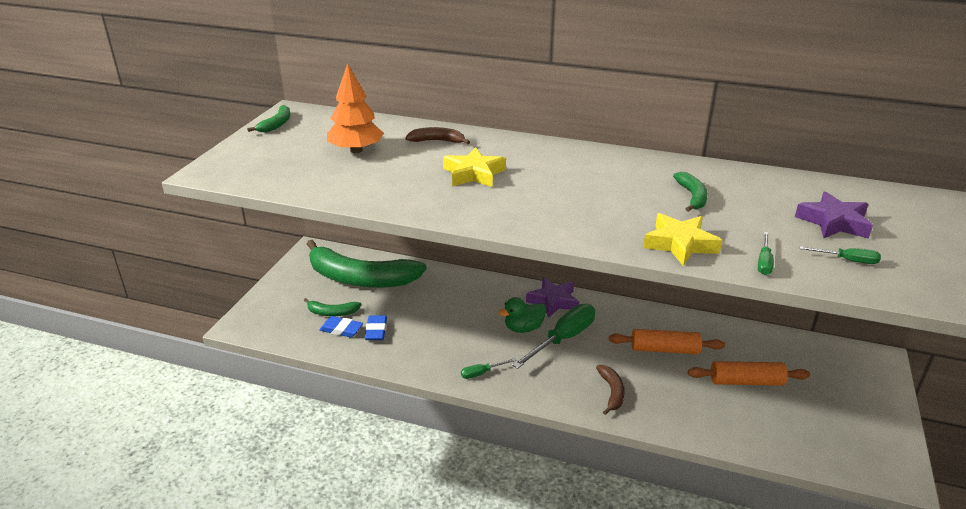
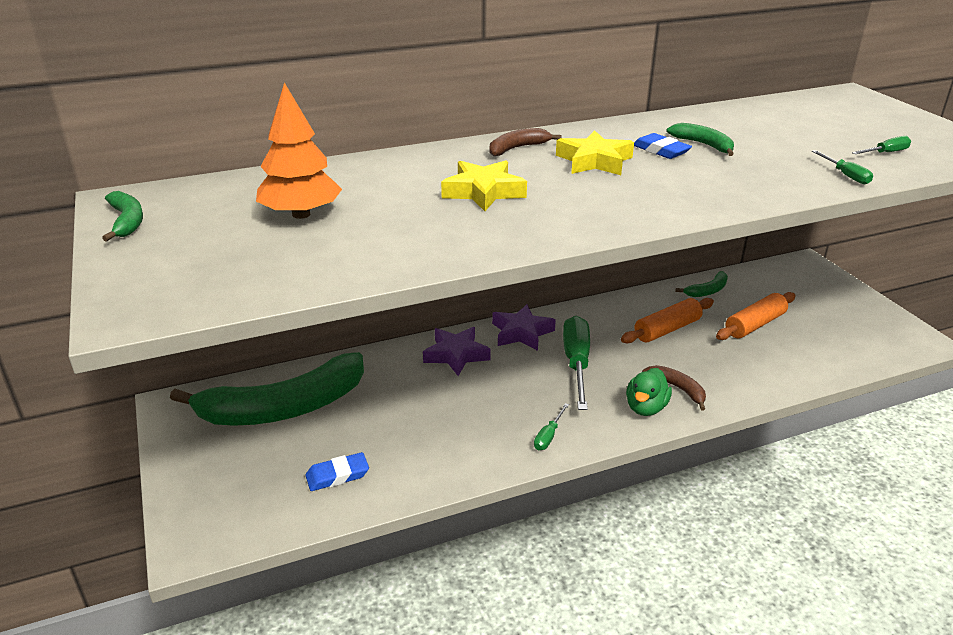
camera: 40 degrees left, 0 degrees up
(332, 312) = (299, 463): green banana -> green banana (707, 291)
(376, 330) = (381, 454): blue eraser -> blue eraser (661, 150)
(437, 141) = (381, 174): brown banana -> brown banana (517, 148)
(523, 328) = (529, 372): green duck -> green duck (646, 408)
(680, 244) = (769, 185): yellow star -> yellow star (594, 161)
(833, 222) = (826, 129): purple star -> purple star (456, 355)

